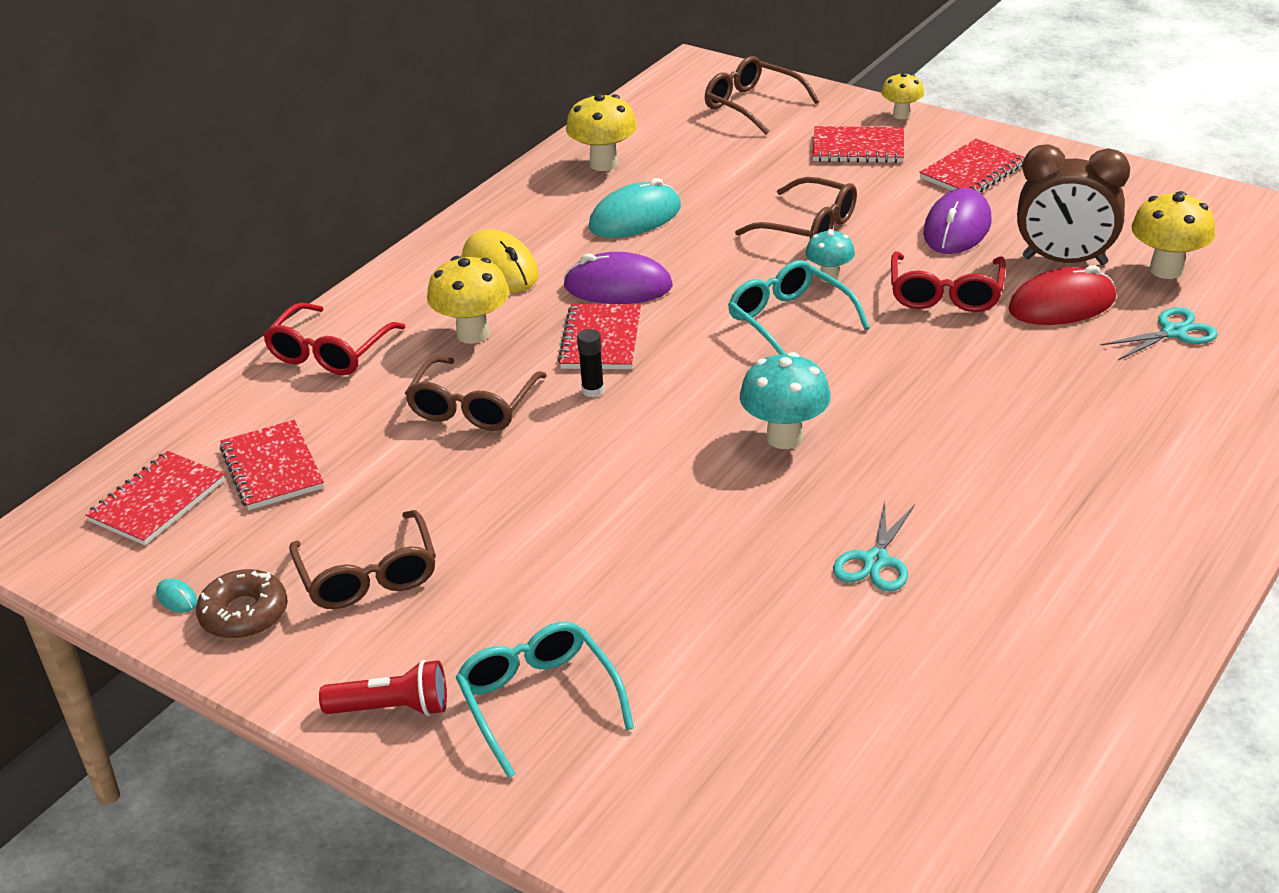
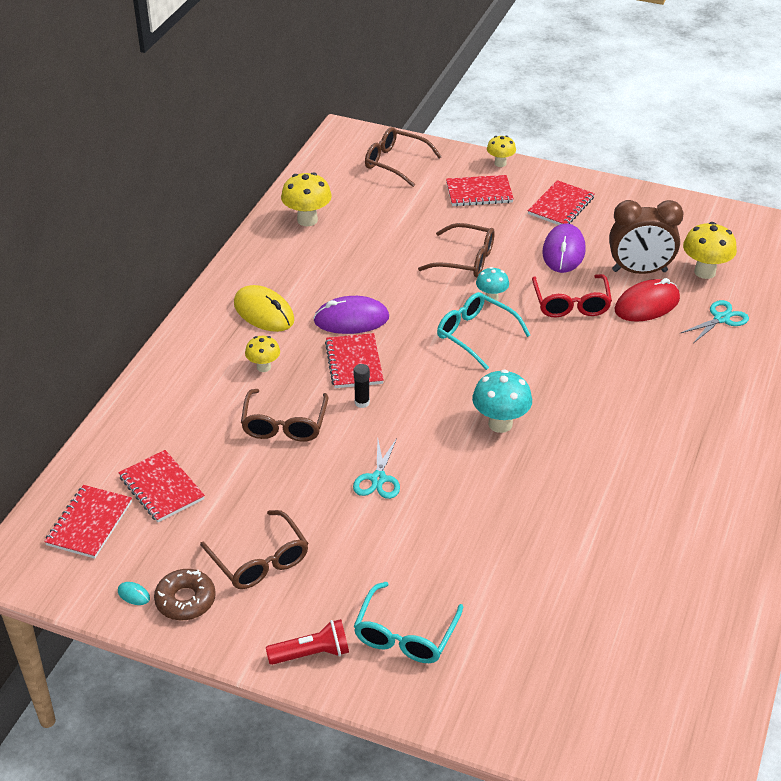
camera: 15 degrees left, 5 degrees up
(330, 352) = (167, 392): red glasses -> none
(473, 334) = (263, 367): yellow mushroom -> yellow mushroom, size x0.62
(539, 701) = (405, 635): turquoise glasses -> turquoise glasses turned 120 degrees counterclockwise
(635, 218) = (344, 263): turquoise mouse -> none
(875, 561) = (585, 506): turquoise scissors -> turquoise scissors (378, 479)

